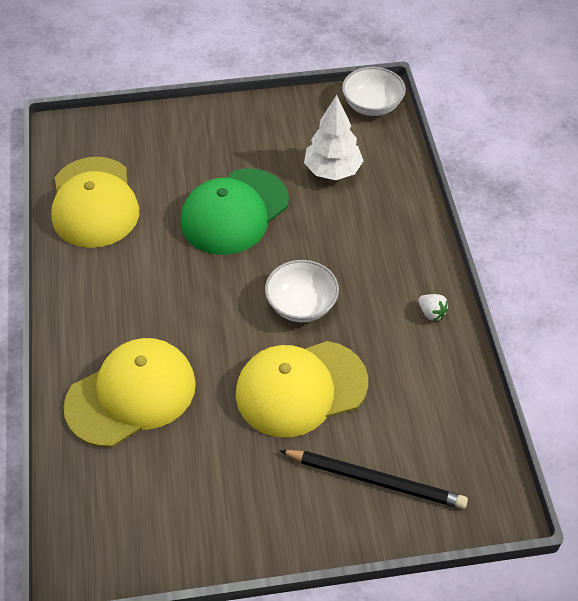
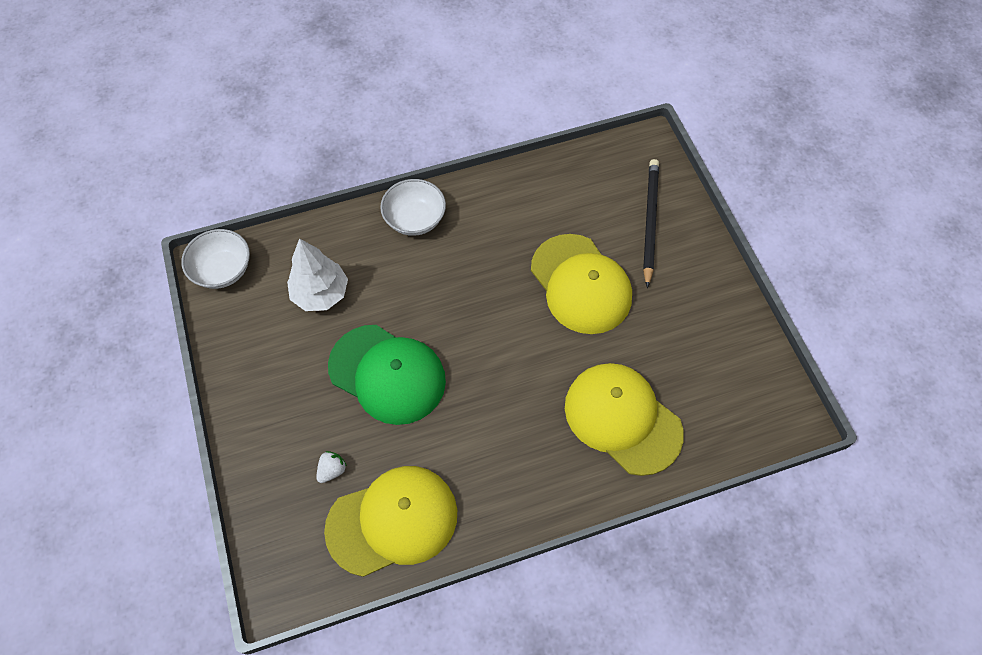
camera: 100 degrees left, 10 degrees up
(301, 305) = (492, 296): white bowl -> white bowl (415, 219)
(431, 313) = (481, 198): white strawberry -> white strawberry (332, 470)

